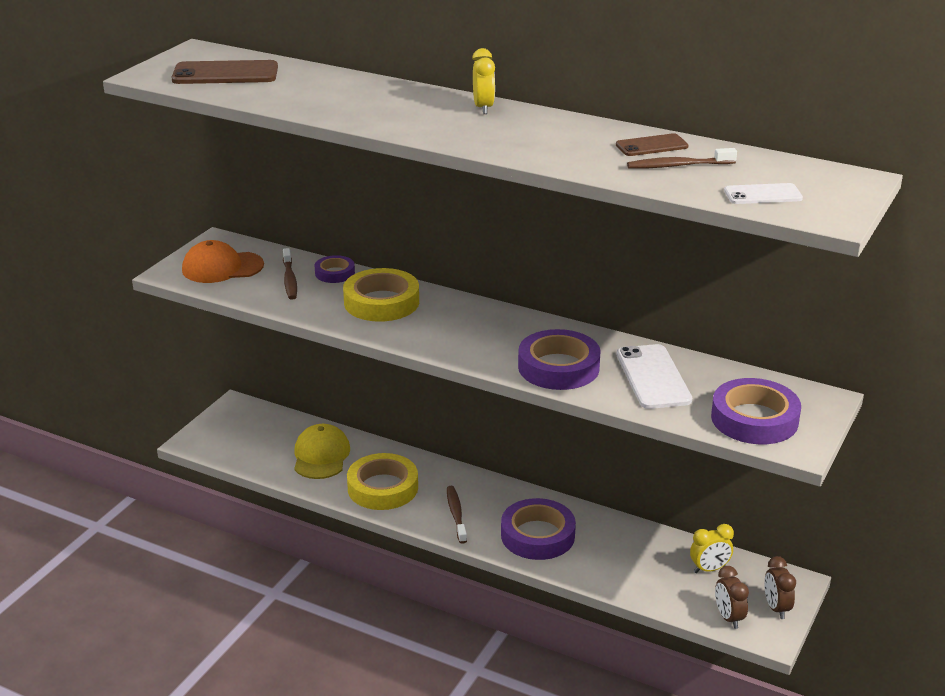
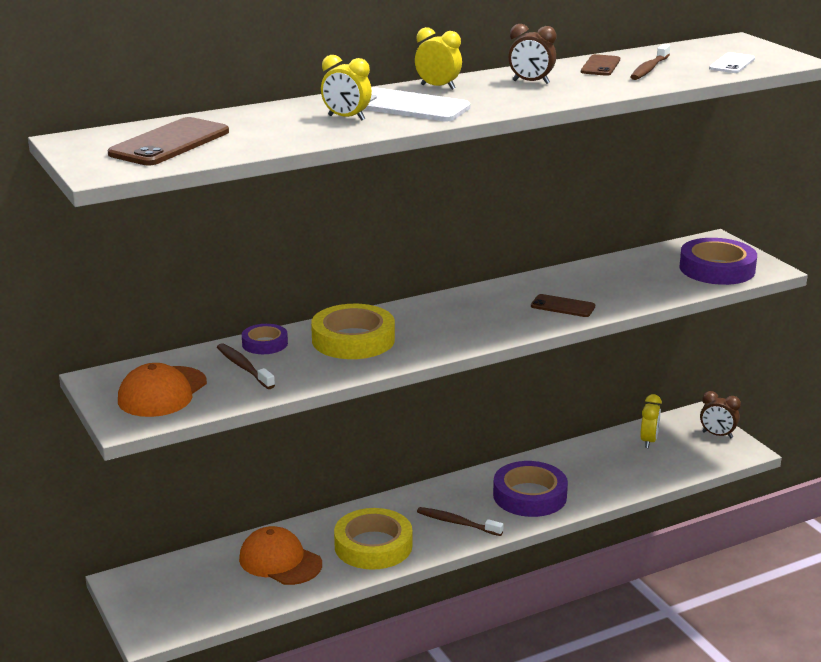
camera: 55 degrees left, 5 degrees down
(289, 280) = (244, 367): brown toothbrush -> brown toothbrush turned 150 degrees counterclockwise
(321, 456) = (280, 561): yellow cap -> orange cap
(355, 103) = (346, 118): none -> yellow clock
(558, 367) = (563, 306): purple tape -> brown phone
(653, 377) = (620, 280): white phone -> white phone (409, 106)
(728, 618) = (710, 457): brown clock -> brown clock (531, 82)

